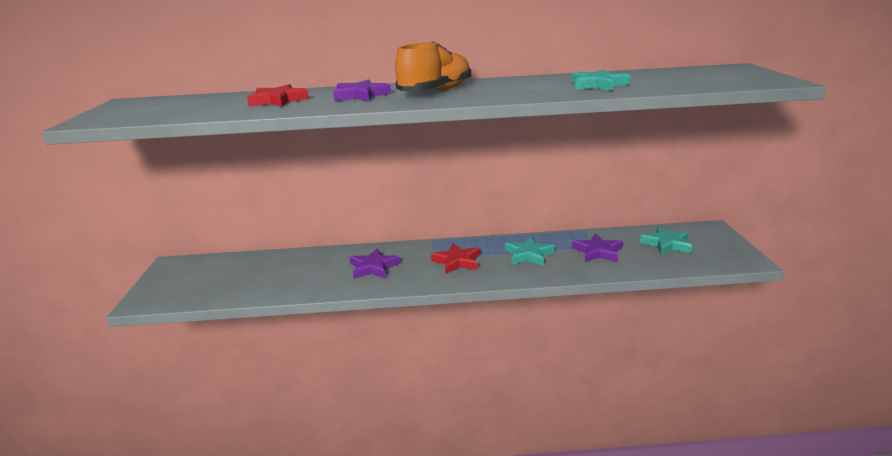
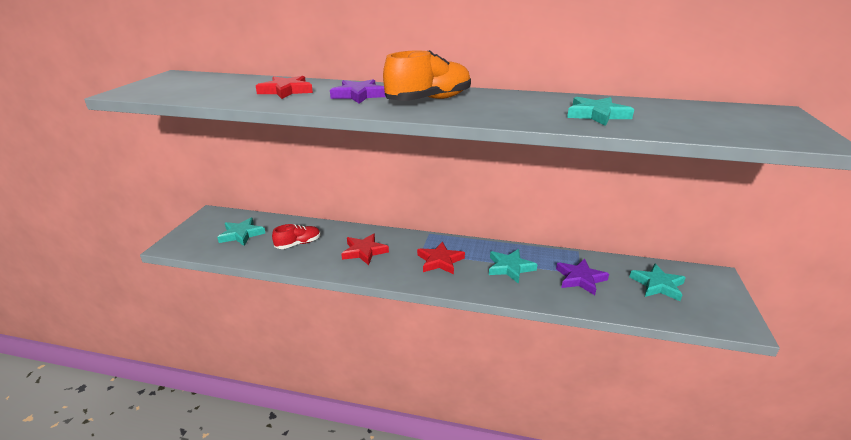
camera: 15 degrees right, 5 degrees up
(222, 276) = (241, 234): none -> turquoise star
(295, 273) = (298, 244): none -> red shoe
(373, 267) = (364, 251): purple star -> red star

